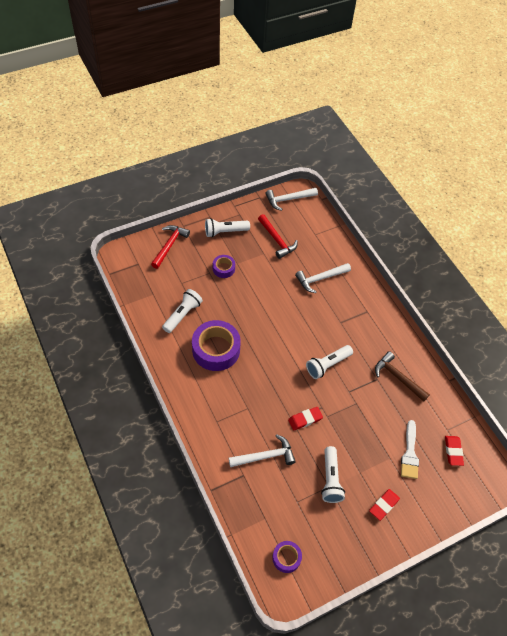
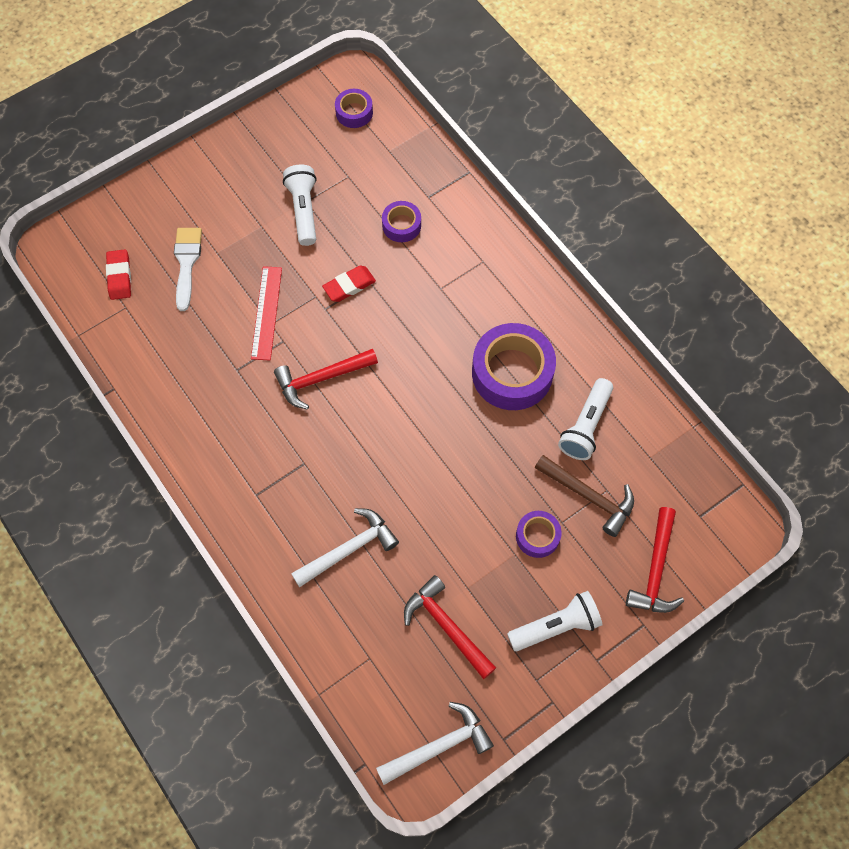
camera: 175 degrees right, 10 degrees up
(265, 456) = (401, 225): white hammer -> purple tape
(327, 365) = (321, 379): white flashlight -> red hammer
(358, 411) = (266, 313): none -> red ruler
(384, 505) = (226, 190): red eraser -> none
(398, 377) = (201, 378): brown hammer -> brown hammer (588, 496)

